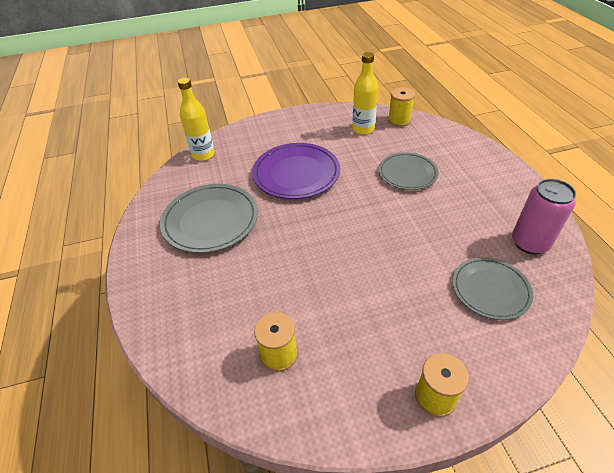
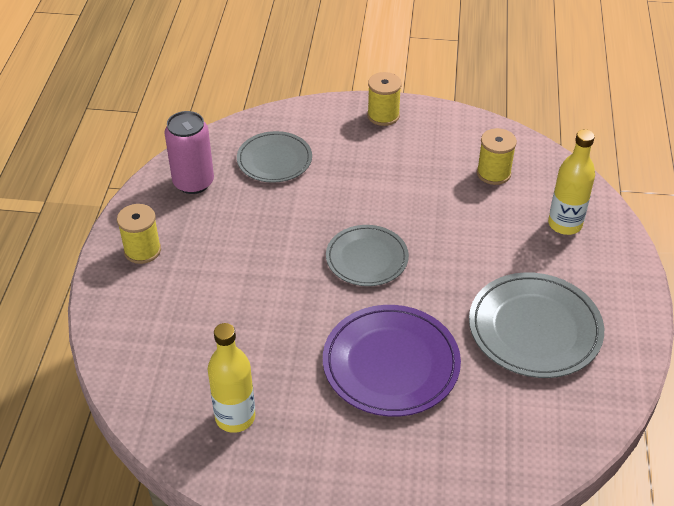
camera: 160 degrees left, 0 degrees up
(203, 155) = (528, 463): yellow bottle -> yellow bottle (565, 224)
(399, 120) = (162, 414): yellow spool -> yellow spool (142, 250)
(407, 173) = (239, 307): grey plate -> grey plate (367, 258)

